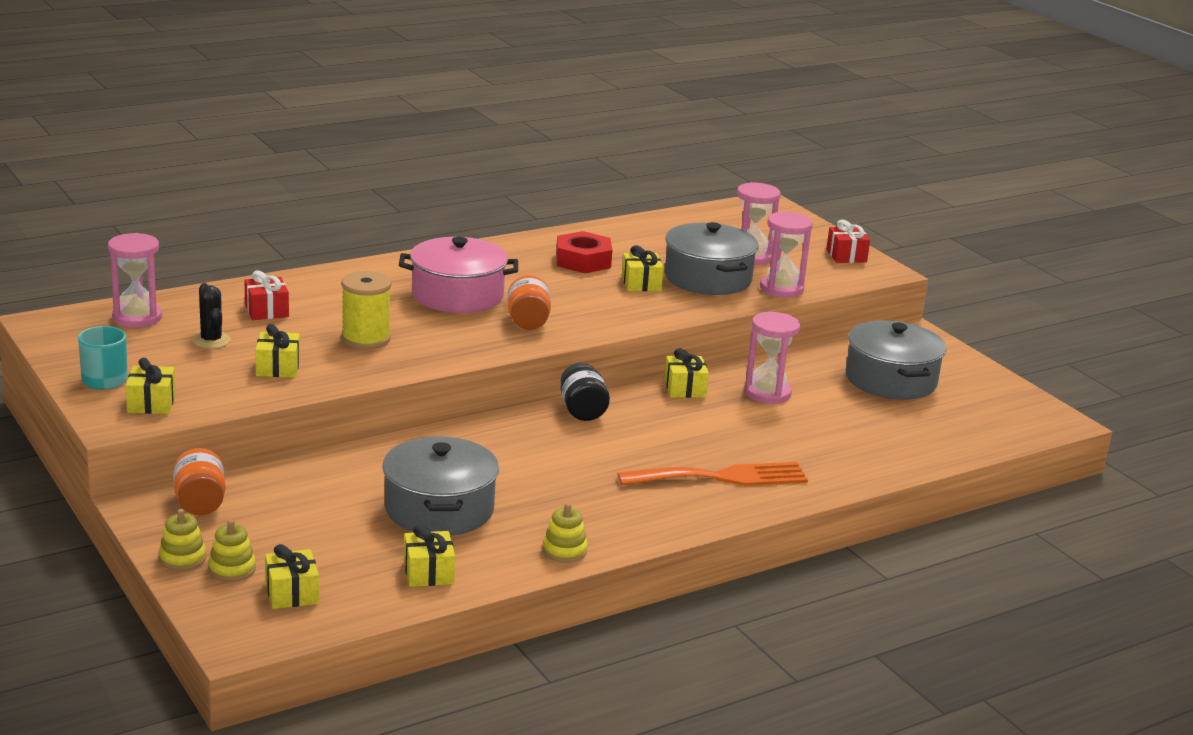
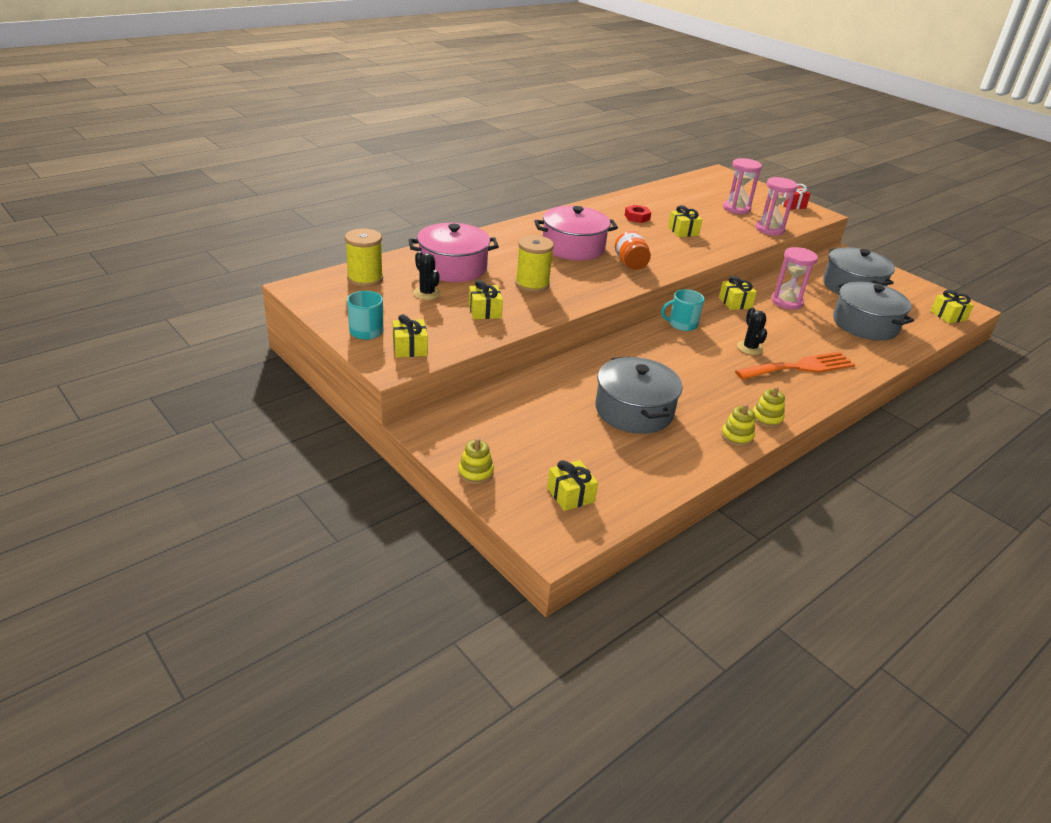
camera: 10 degrees left, 10 degrees up
(137, 317) = (365, 279): pink hourglass -> yellow spool
(200, 503) = (465, 423): orange jar -> none
(232, 569) = (516, 478): yellow stacking toy -> yellow stacking toy (766, 418)
(266, 311) = (453, 267): red gift -> pink pot
(428, 572) = (656, 465): yellow gift -> yellow gift (948, 316)
(582, 410) = (682, 324): black jar -> turquoise mug
(583, 261) = (637, 217): red nut -> red nut, size x0.63
(664, 447) = (750, 348): none -> black cactus
(708, 278) = (721, 225): grey pot -> grey pot (865, 324)

